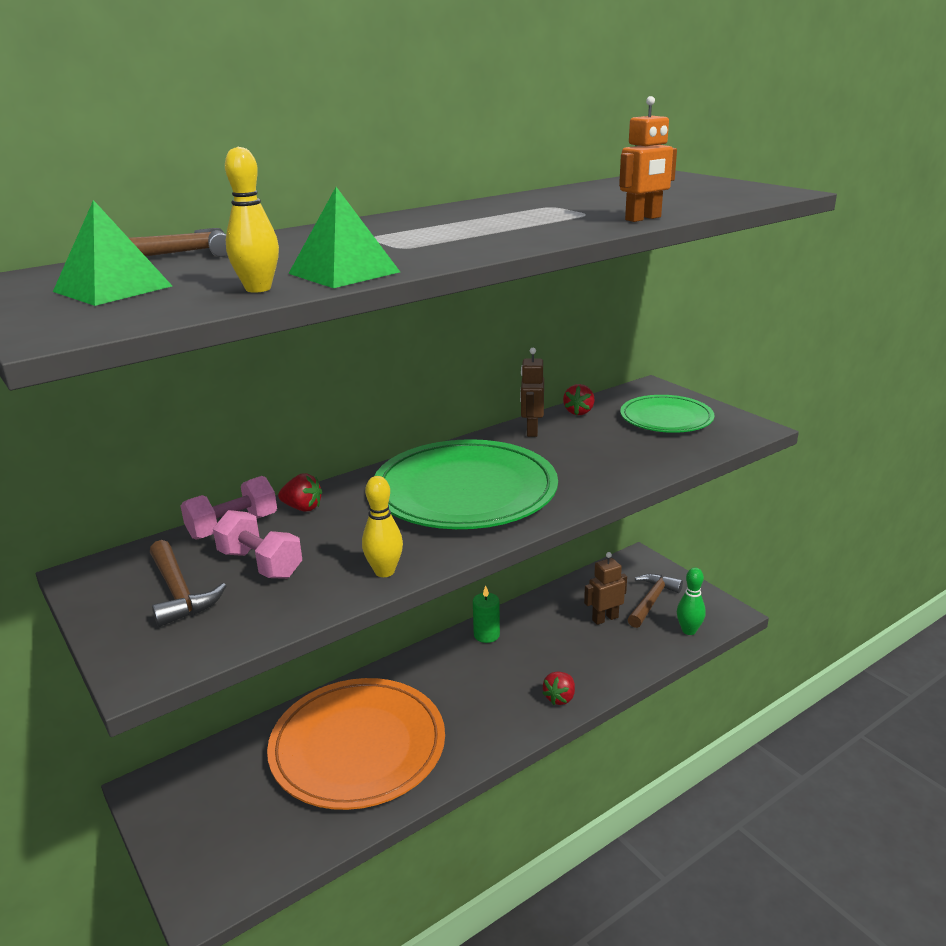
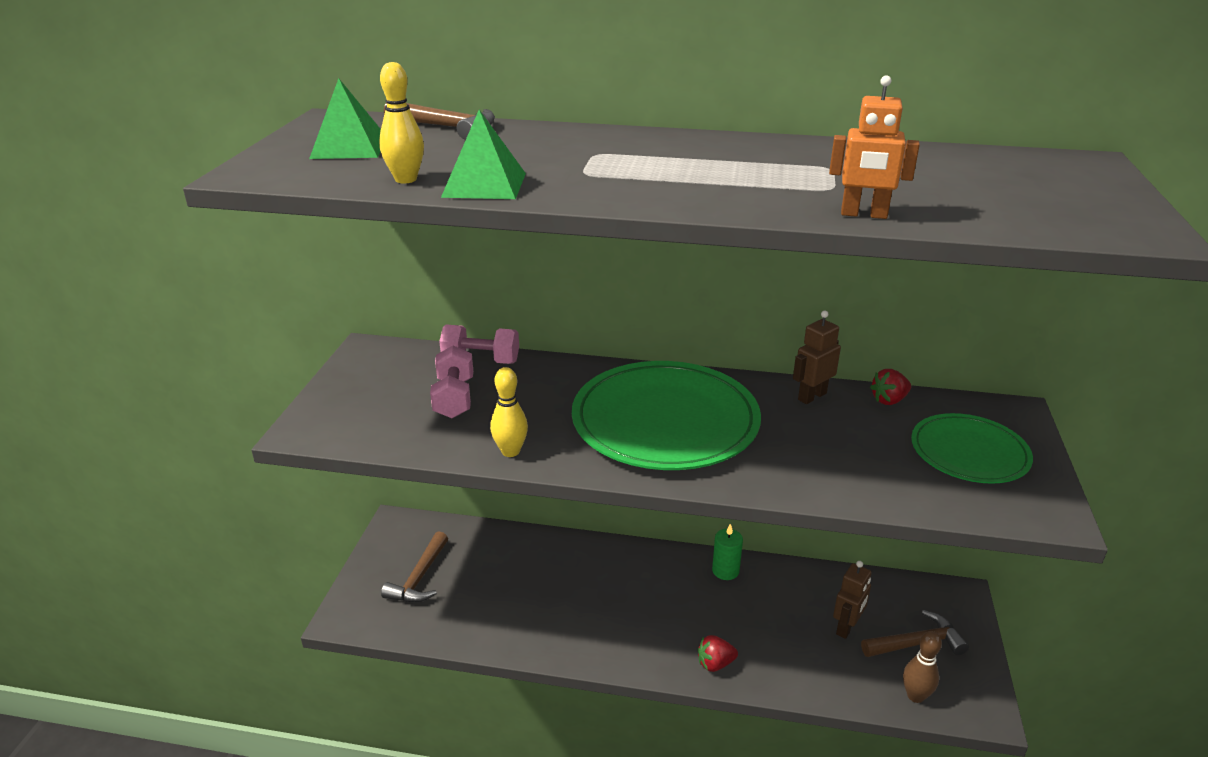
camera: 45 degrees right, 5 degrees up
(179, 593) = (388, 391): brown hammer -> brown hammer (419, 578)
(302, 508) = (540, 370): red strawberry -> none
(358, 747) = (532, 588): orange plate -> none
(605, 618) = (846, 627): brown robot -> brown robot turned 105 degrees clockwise
(689, 630) = (915, 696): green bowling pin -> brown bowling pin

